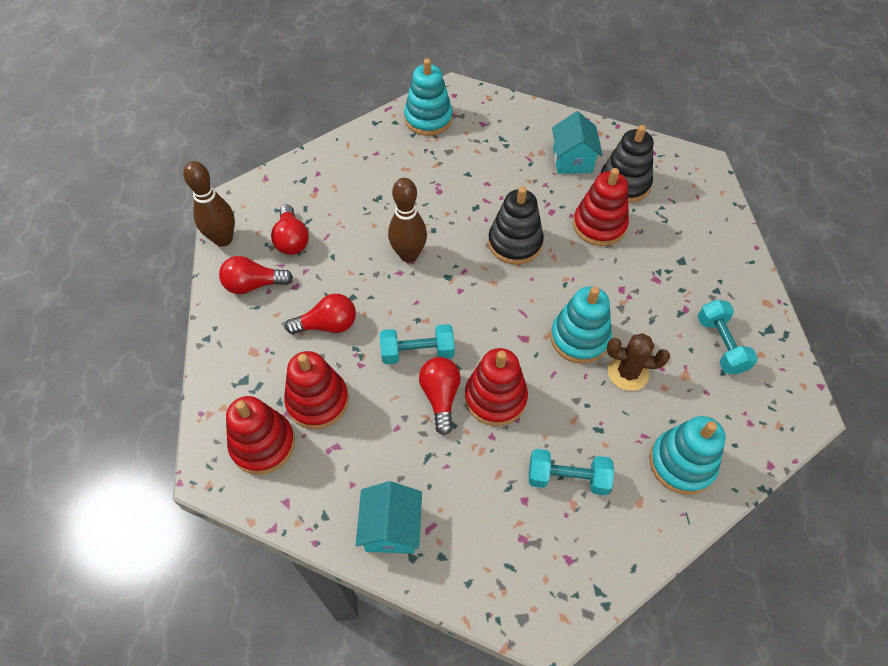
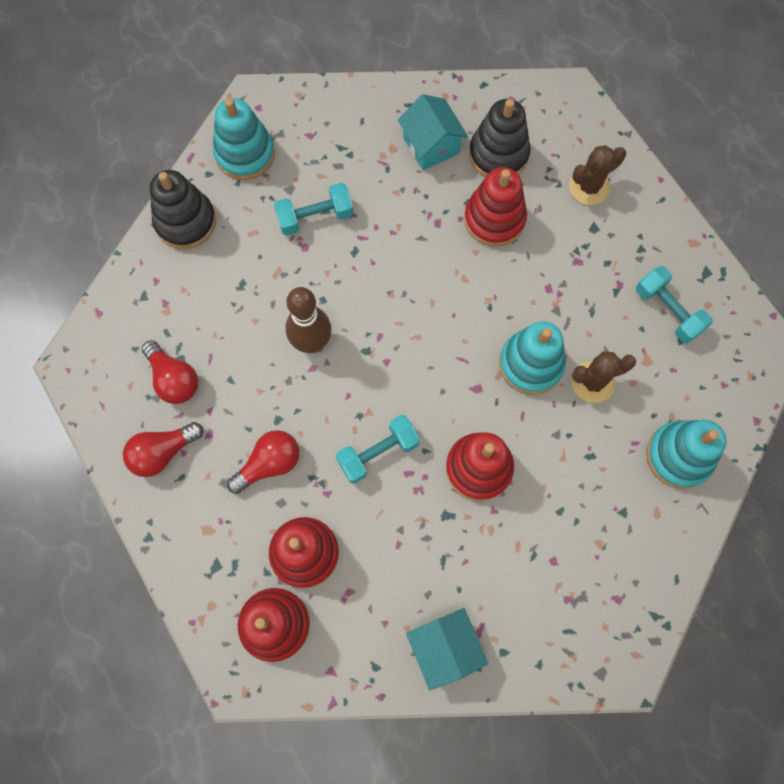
camera: 25 degrees left, 15 degrees up
(223, 239) = (95, 412): brown bowling pin -> none
(440, 397) = (425, 492): red light bulb -> none
(515, 243) = (417, 279): black stacking toy -> black stacking toy (185, 221)
(567, 478) = (583, 520): turquoise dumbbell -> turquoise dumbbell (315, 217)
(690, 231) = (589, 187): none -> brown cactus

